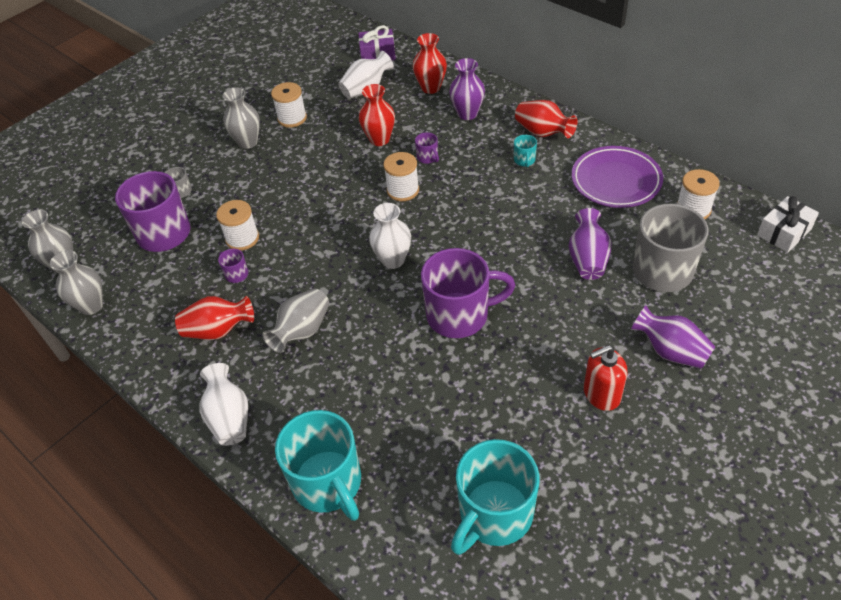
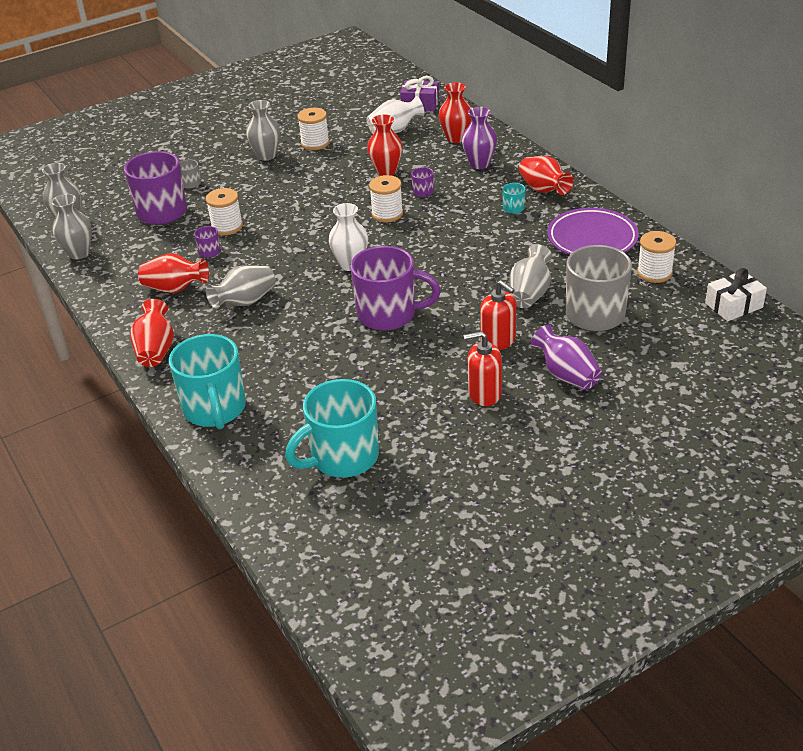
camera: 15 degrees right, 10 degrees down
(229, 418) = (156, 350): white vase -> red vase
(584, 324) = (498, 341): none -> red soap dispenser
(588, 259) = (529, 294): purple vase -> grey vase

